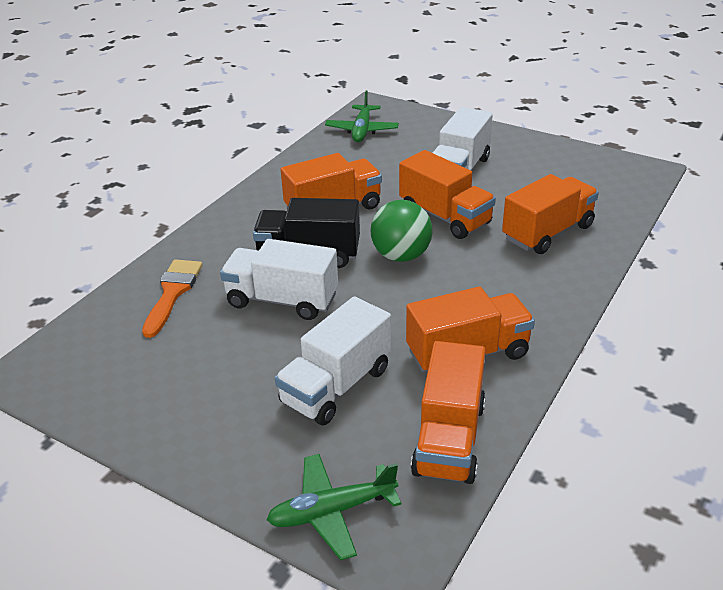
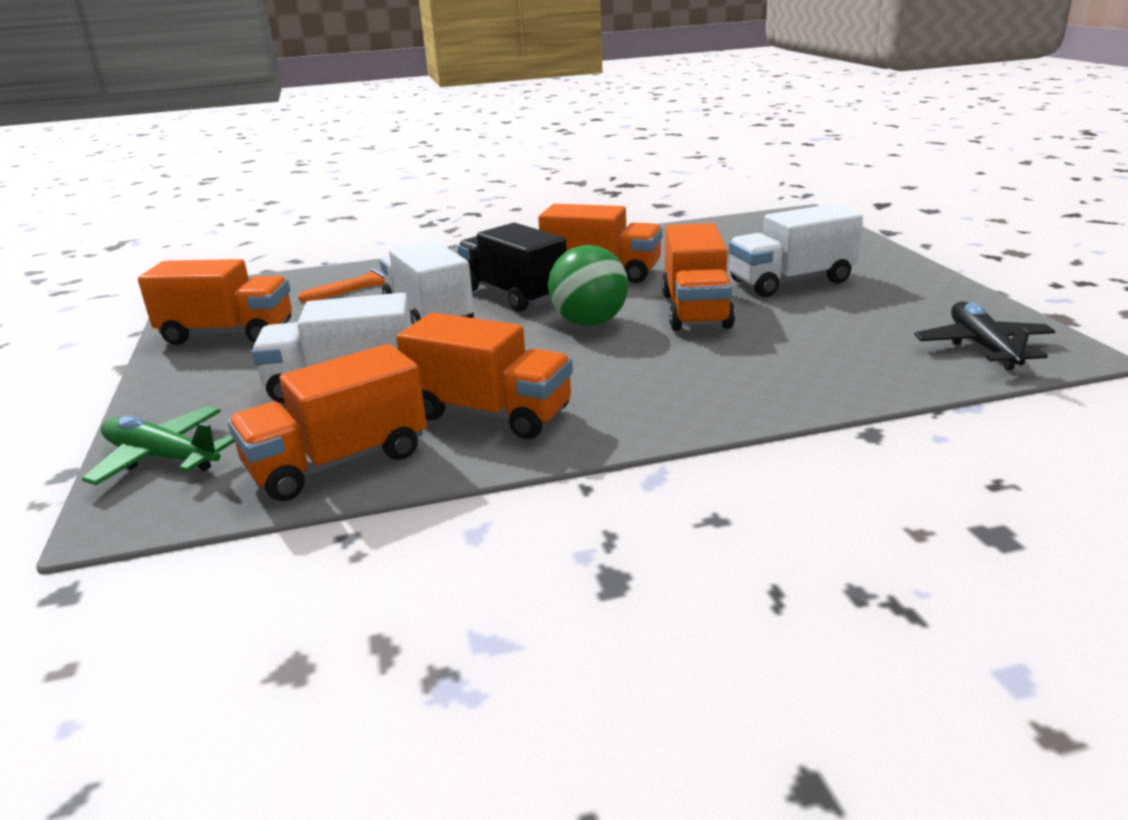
camera: 45 degrees right, 10 degrees down
(362, 130) = (749, 229): green plane -> none
(547, 232) = (787, 359): orange truck -> orange truck (228, 334)
(614, 182) = (982, 347): none -> black plane

